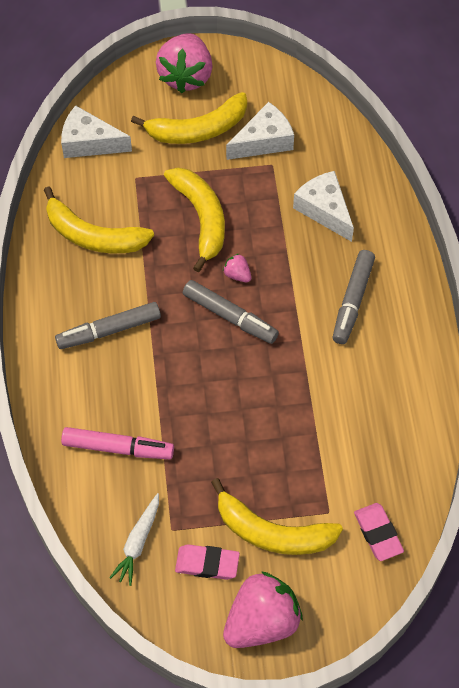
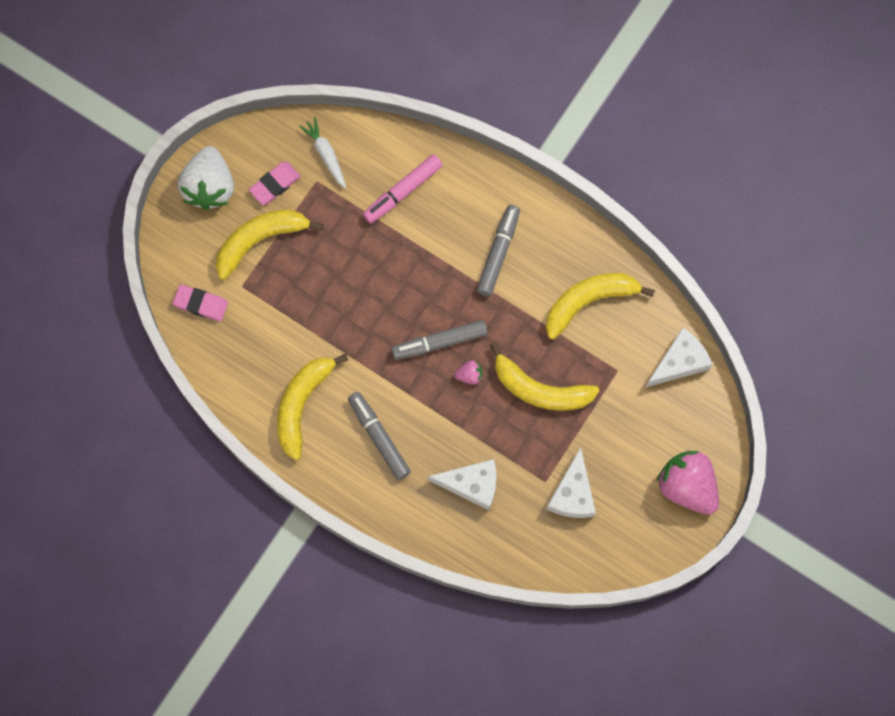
camera: 130 degrees right, 15 degrees up
(198, 129) = (625, 453): yellow banana -> yellow banana (302, 405)
(262, 622) = (210, 187): pink strawberry -> white strawberry

